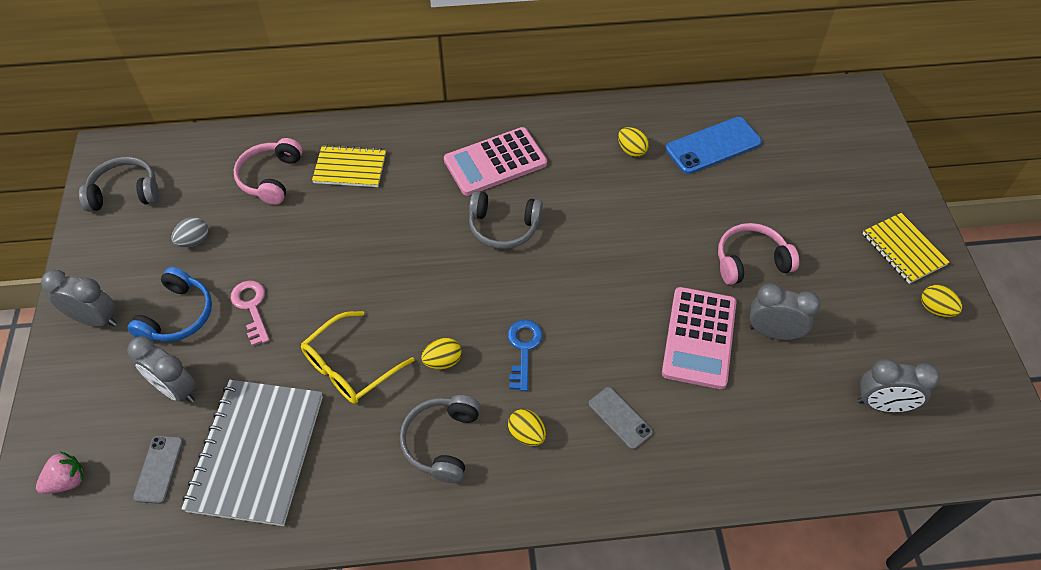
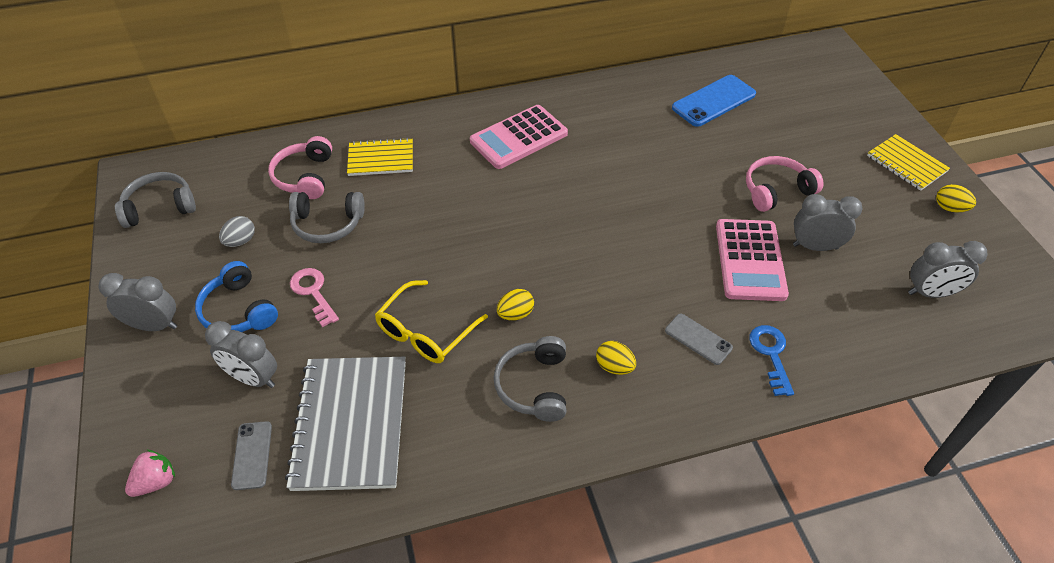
camera: 10 degrees left, 5 degrees down
(177, 315) = (239, 310): blue headphones -> blue headphones turned 135 degrees clockwise
(503, 227) = (542, 191): grey headphones -> grey headphones (327, 224)
(523, 349) = (590, 292): blue key -> blue key (771, 354)
(631, 150) = (641, 113): yellow egg -> none

